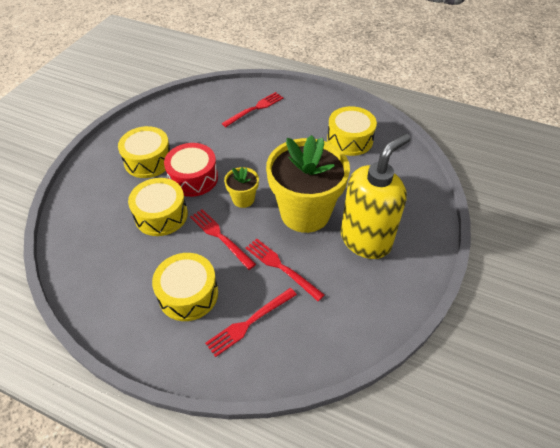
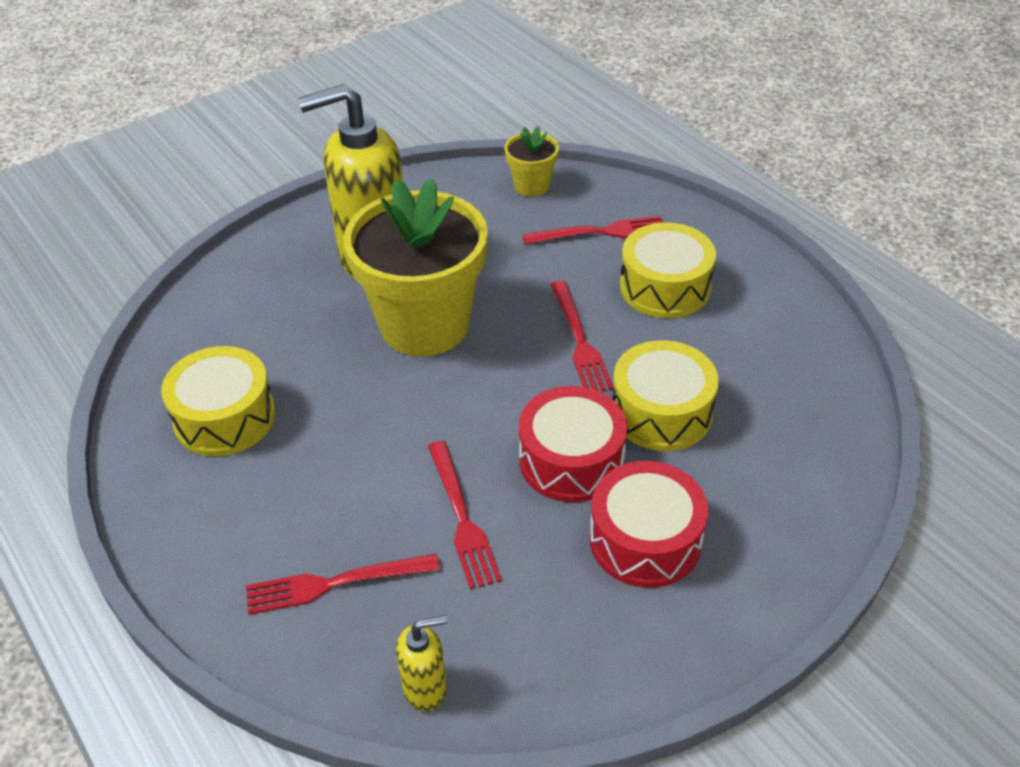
camera: 150 degrees left, 5 degrees down
(148, 160) = (645, 540): yellow drum -> red drum
(204, 96) = (425, 688): none -> yellow soap dispenser
(243, 199) = (506, 384): yellow flower pot -> yellow flower pot (531, 186)
(281, 267) = (517, 271): red fork -> red fork (462, 518)

